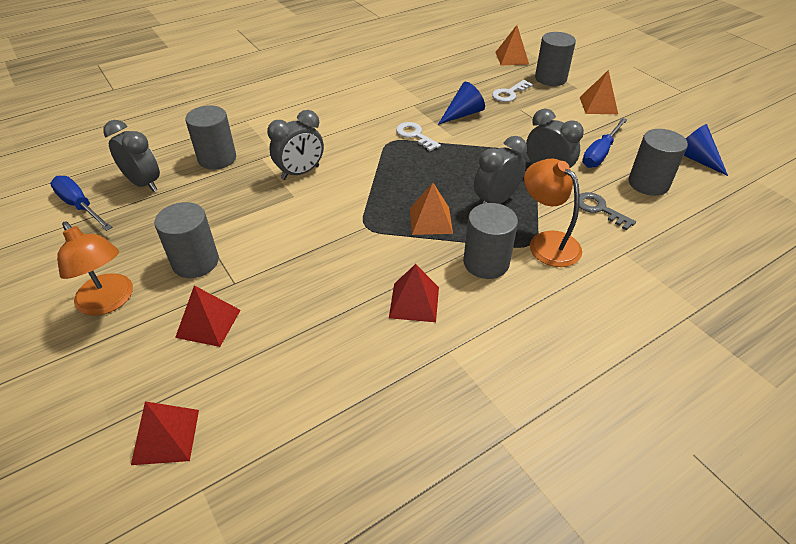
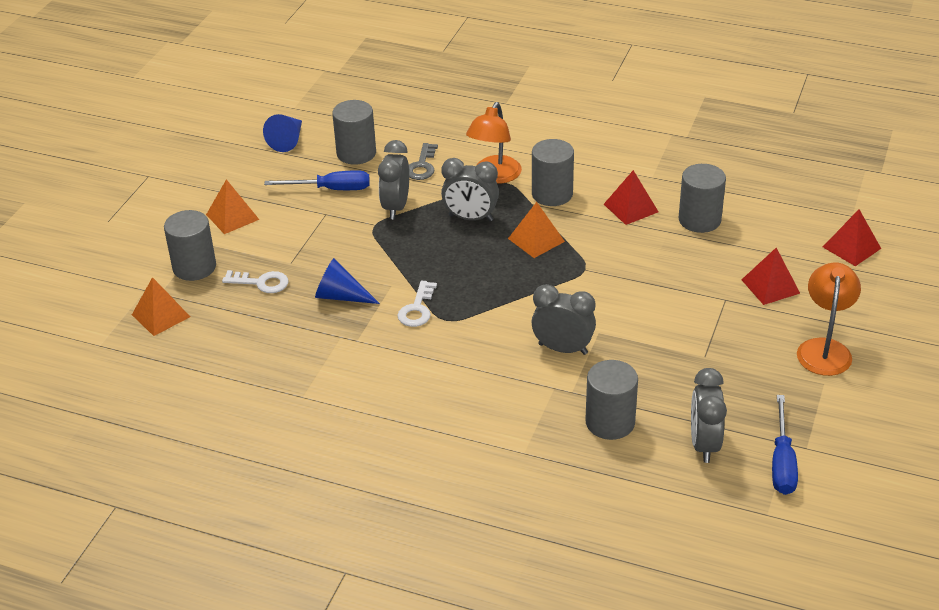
camera: 125 degrees left, 5 degrees down
(195, 262) = (736, 334): grey cylinder -> grey cylinder (699, 220)

